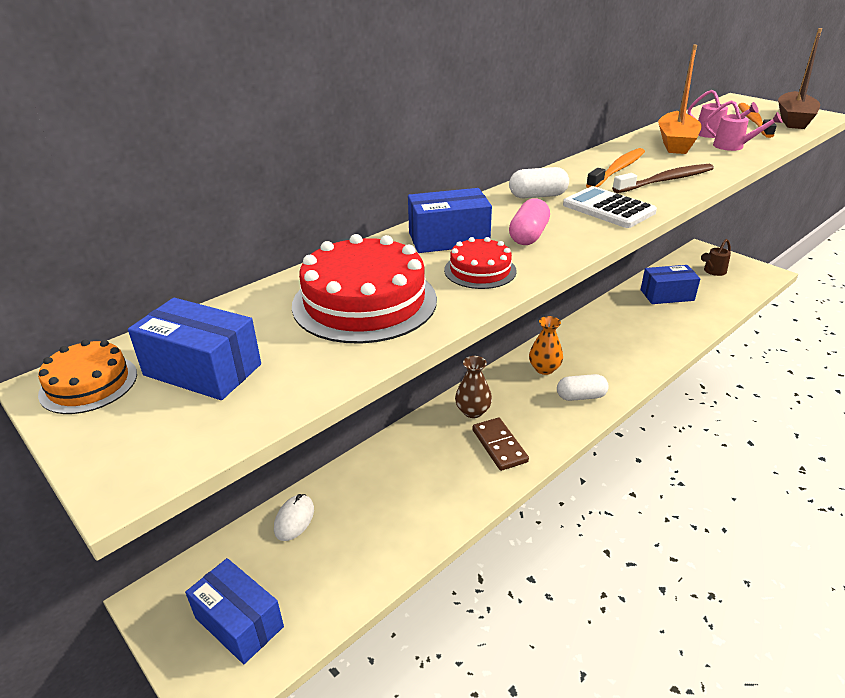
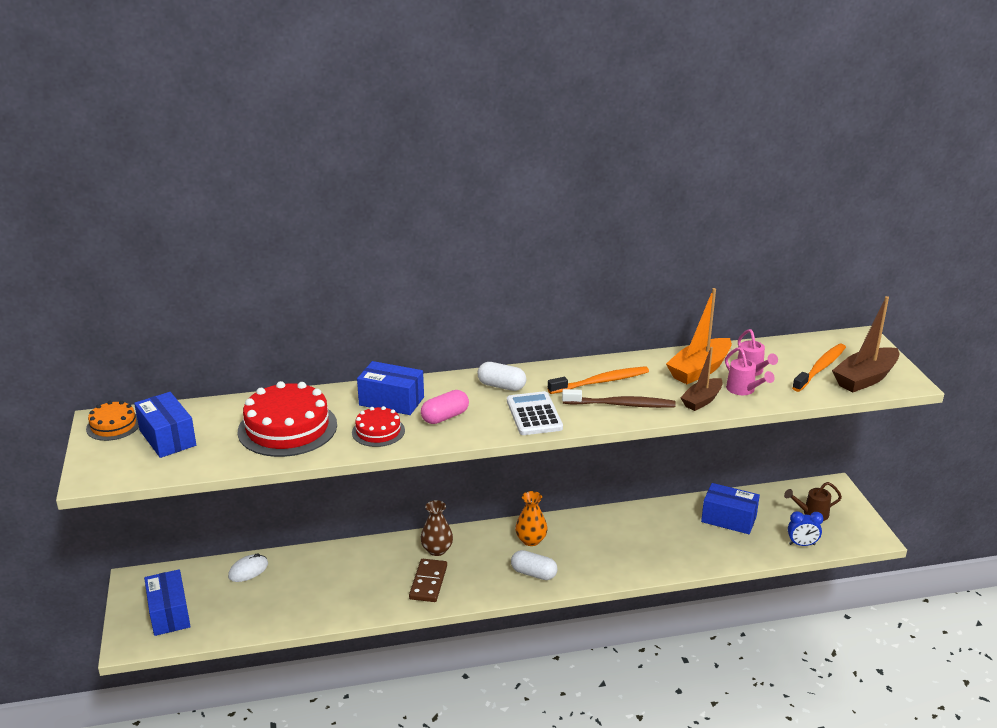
camera: 30 degrees right, 5 degrees down
(719, 160) = (702, 400): none -> brown boat
(736, 294) = (802, 544): none -> blue clock

